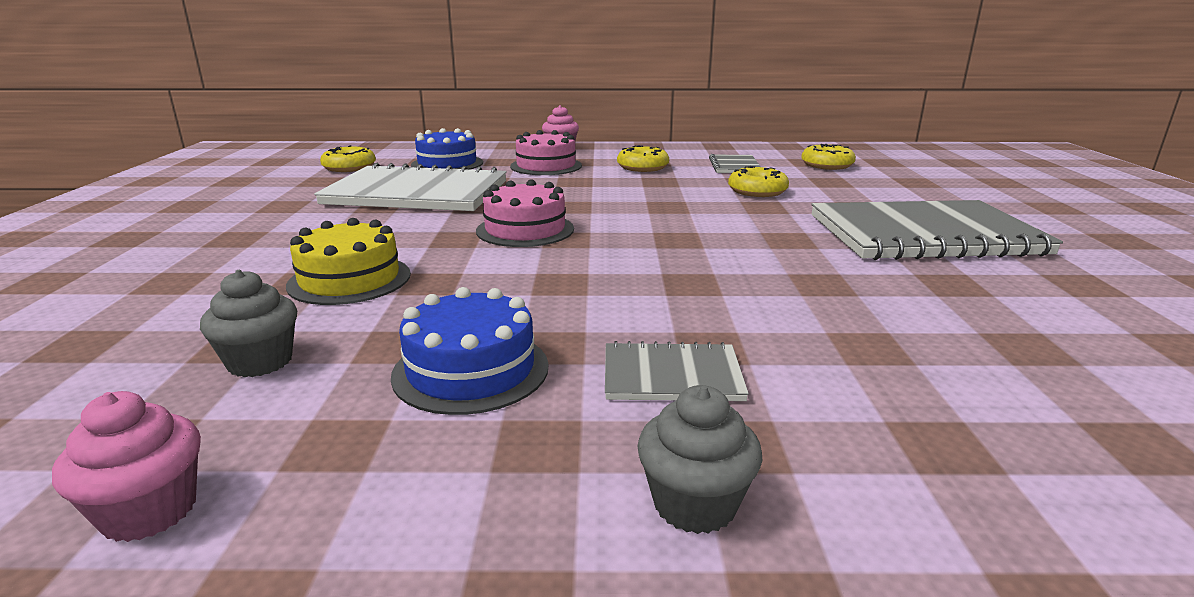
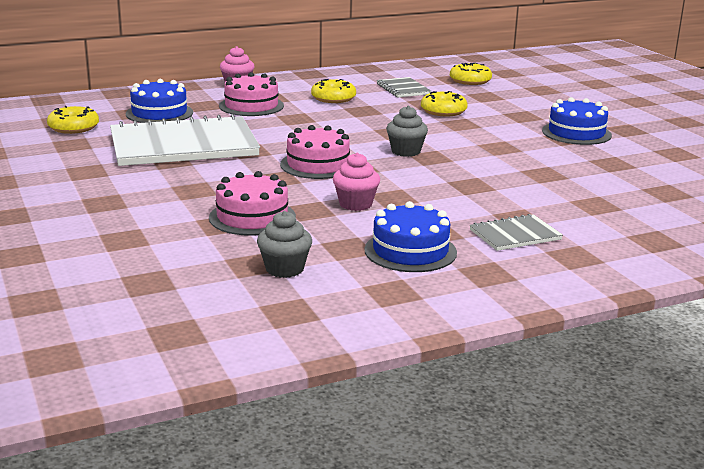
camera: 25 degrees left, 0 degrees up
(149, 511) = (350, 330): pink cupcake -> pink cupcake (355, 204)
(349, 279) = (252, 217): yellow cake -> pink cake
(694, 504) = (577, 279): grey cupcake -> grey cupcake (406, 151)
(924, 235) = (576, 133): grey notebook -> blue cake

